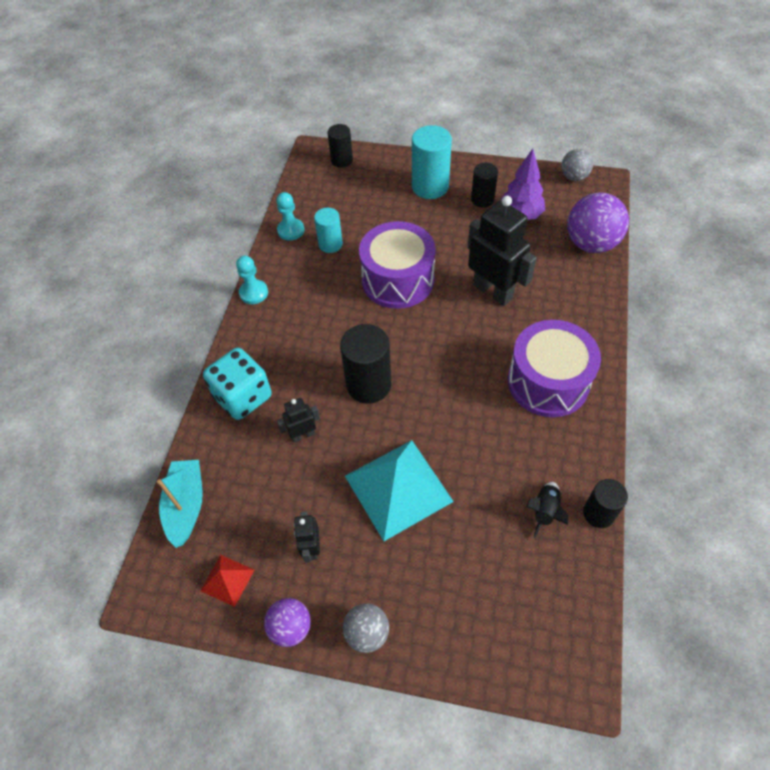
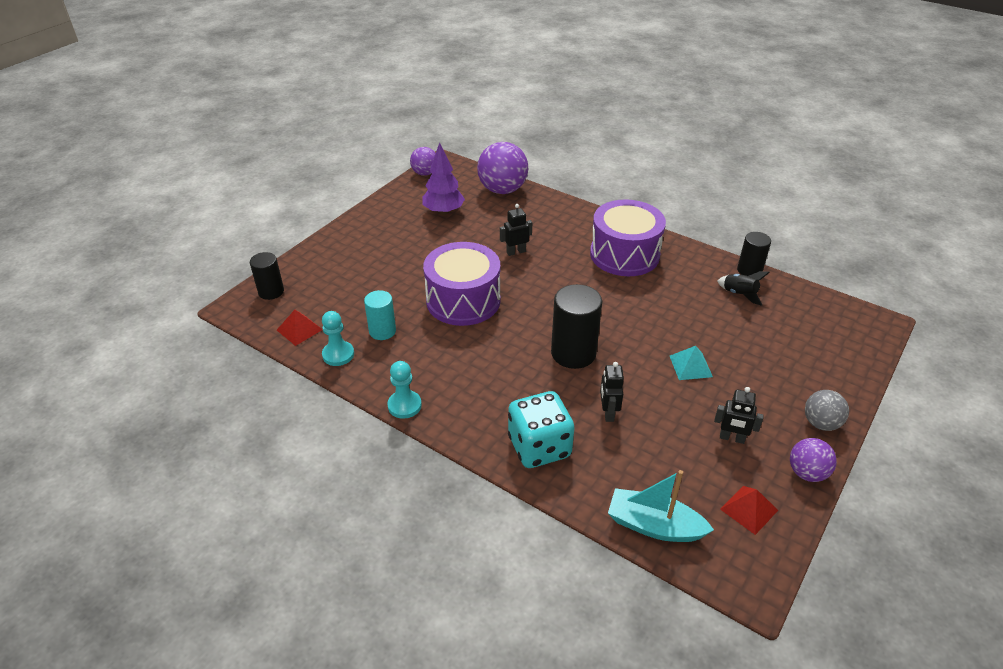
camera: 70 degrees left, 15 degrees down
(307, 196) = (299, 329): none -> red pyramid
(398, 488) = (690, 366): turquoise pyramid -> turquoise pyramid, size x0.47
(430, 186) = (364, 248): turquoise cylinder -> none
(482, 199) = (407, 224): black cylinder -> none
(493, 291) = (516, 252): black robot -> black robot, size x0.49
(574, 177) = (425, 173): grey ball -> purple ball

